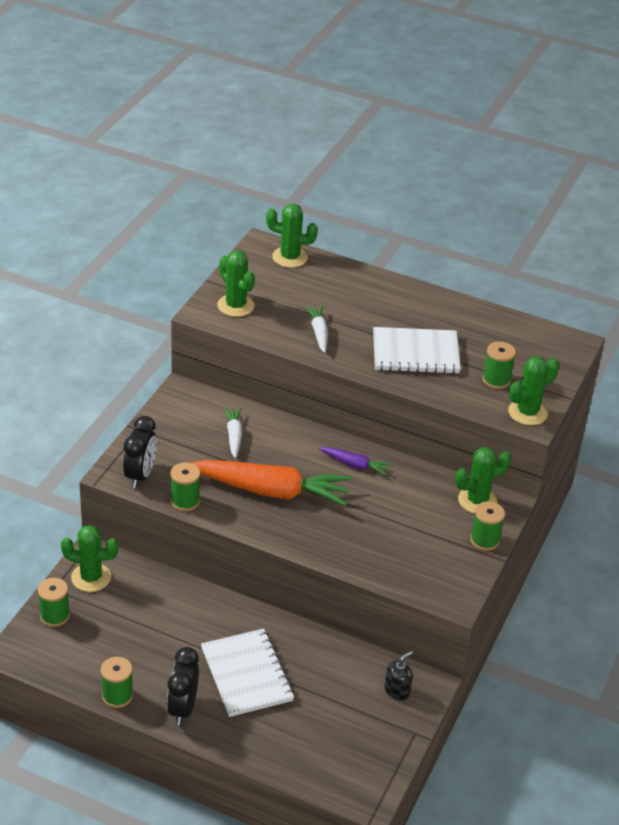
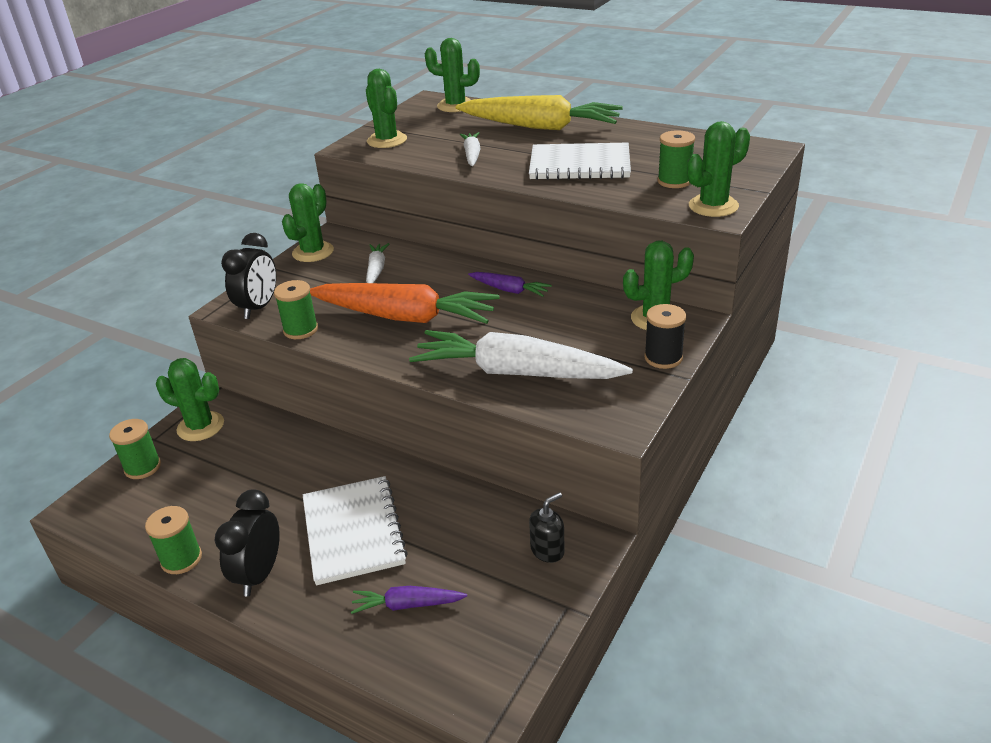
camera: 10 degrees right, 5 degrees down
(170, 411) = (313, 252): none -> green cactus
(300, 731) = (407, 605): none -> purple carrot
(372, 551) = (516, 372): none -> white carrot
(375, 297) = (540, 127): none -> yellow carrot
(484, 540) = (663, 358): green spool -> black spool

